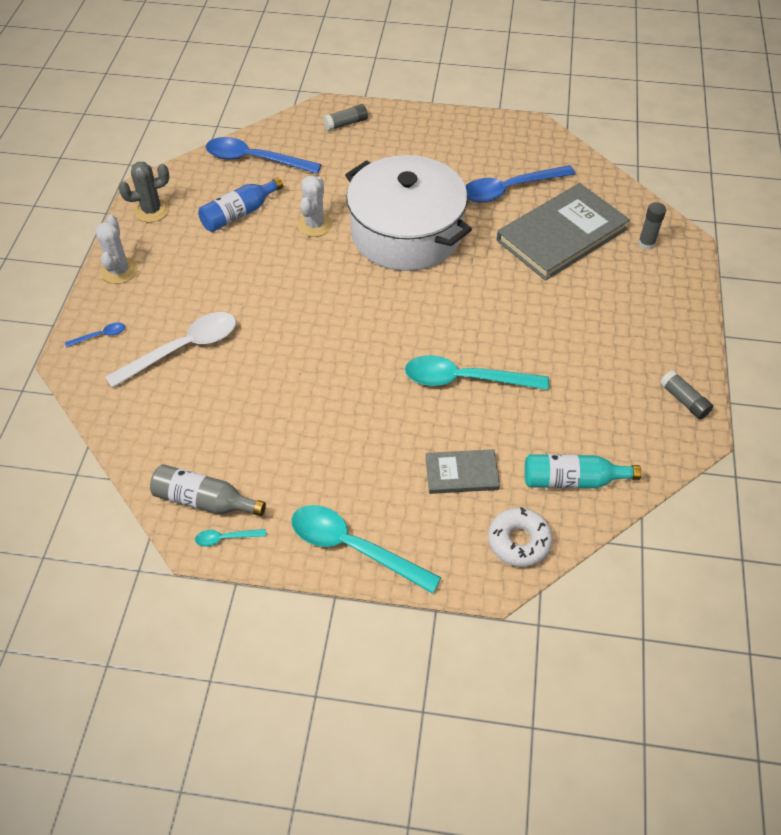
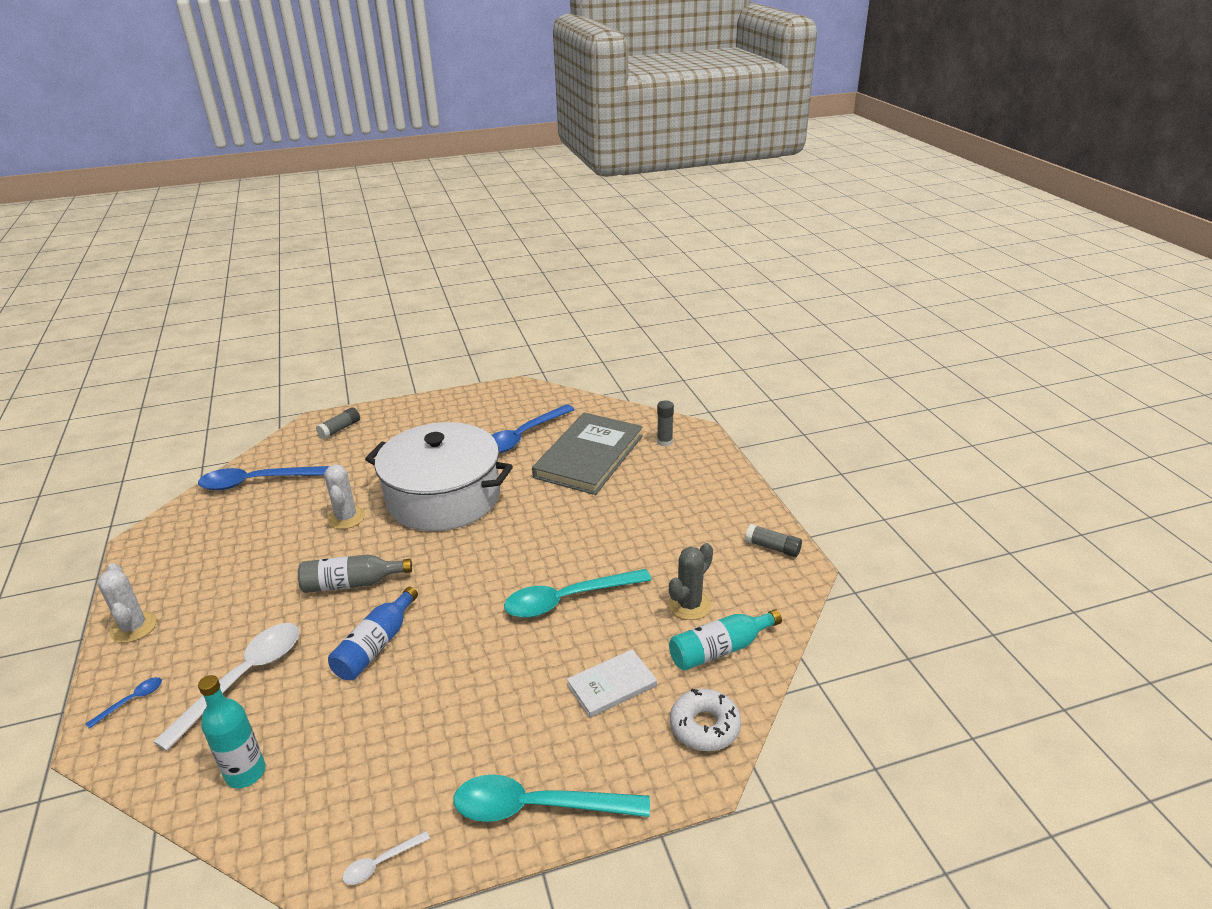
camera: 25 degrees left, 20 degrees down
(152, 211) = (154, 559): grey cactus -> grey cactus (689, 605)
(159, 428) = (245, 773): none -> turquoise bottle
(204, 500) = (335, 831): grey bottle -> grey bottle (351, 583)
(225, 538) = (381, 863): turquoise spoon -> white spoon
(239, 214) = (258, 532): blue bottle -> blue bottle (376, 646)
(461, 473) = (612, 685): grey book -> white book

